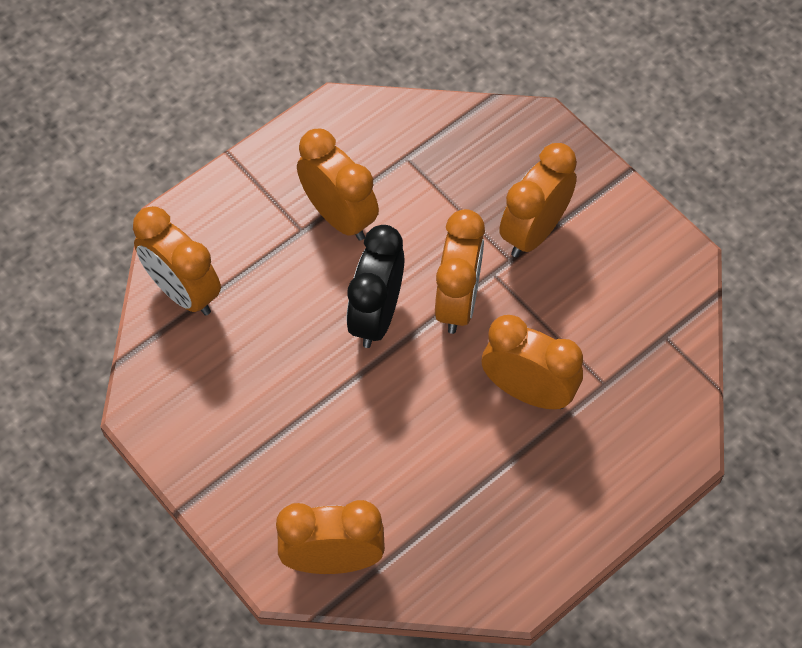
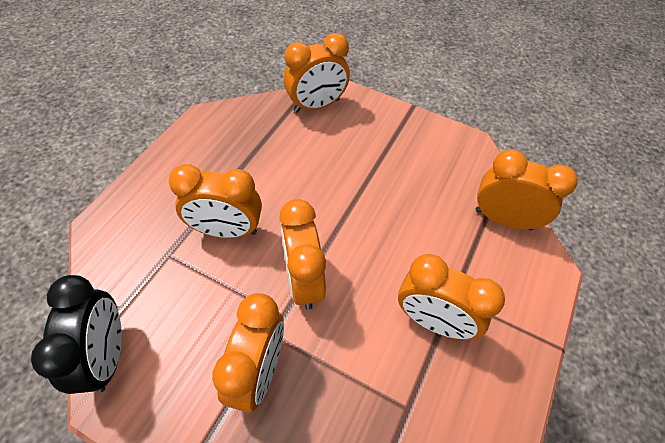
camera: 155 degrees right, 5 degrees down
(376, 316) = (360, 248): black clock -> black clock (108, 355)

